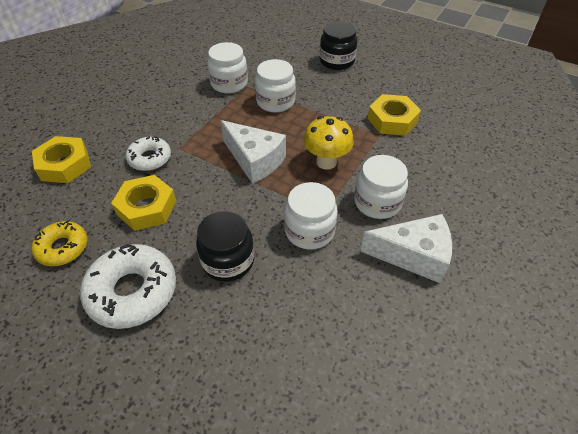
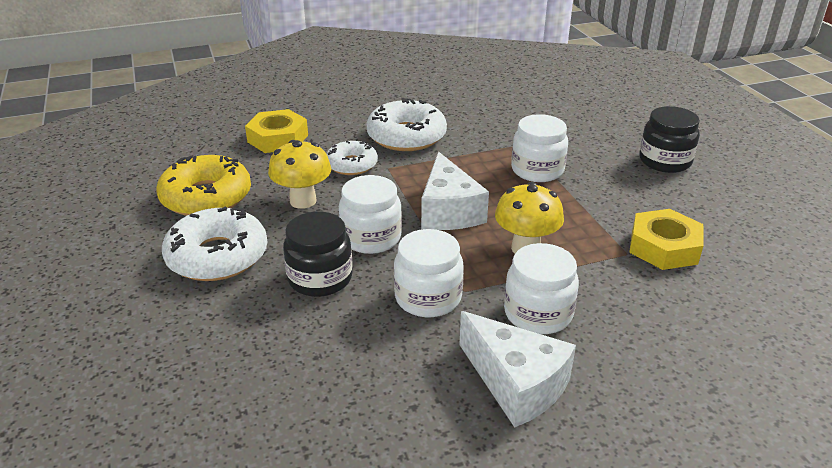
camera: 40 degrees right, 15 degrees down
(63, 248) = (206, 197): yellow donut -> yellow donut, size x1.63
(146, 207) = (303, 201): yellow nut -> yellow mushroom
(164, 116) = (406, 136): none -> white donut
(229, 83) = (505, 134): white jar -> white jar (371, 238)

